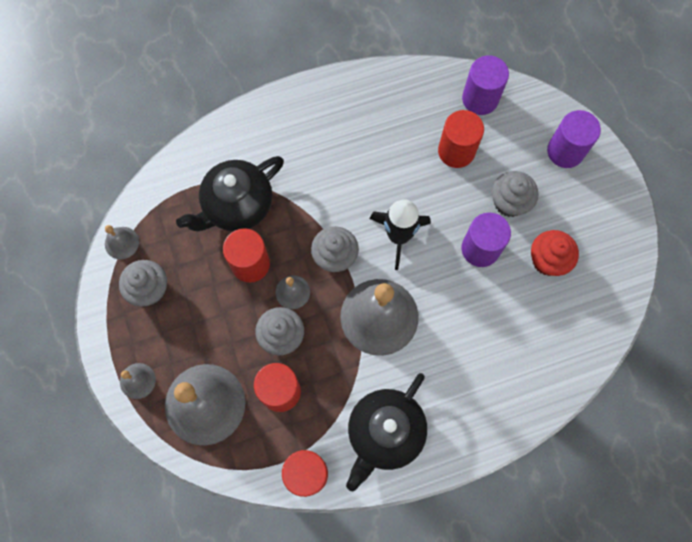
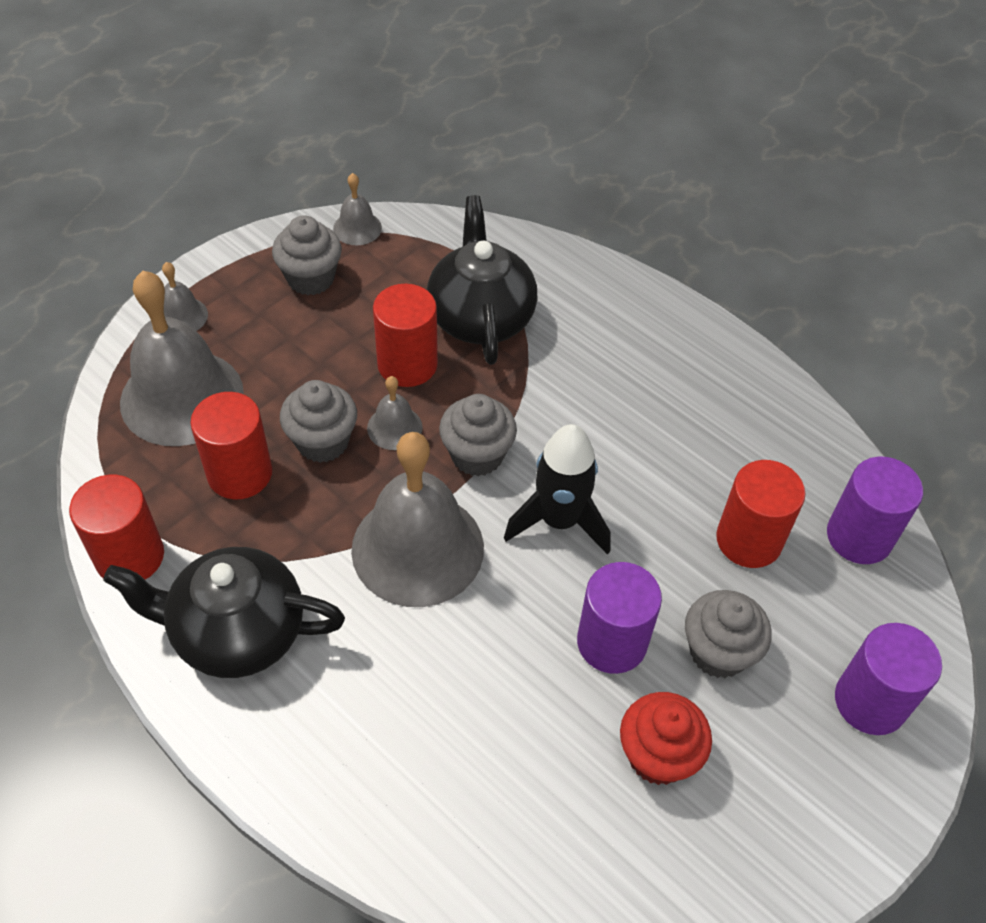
camera: 60 degrees right, 20 degrees down
(237, 206) = (480, 317): black teapot -> black teapot turned 60 degrees clockwise

